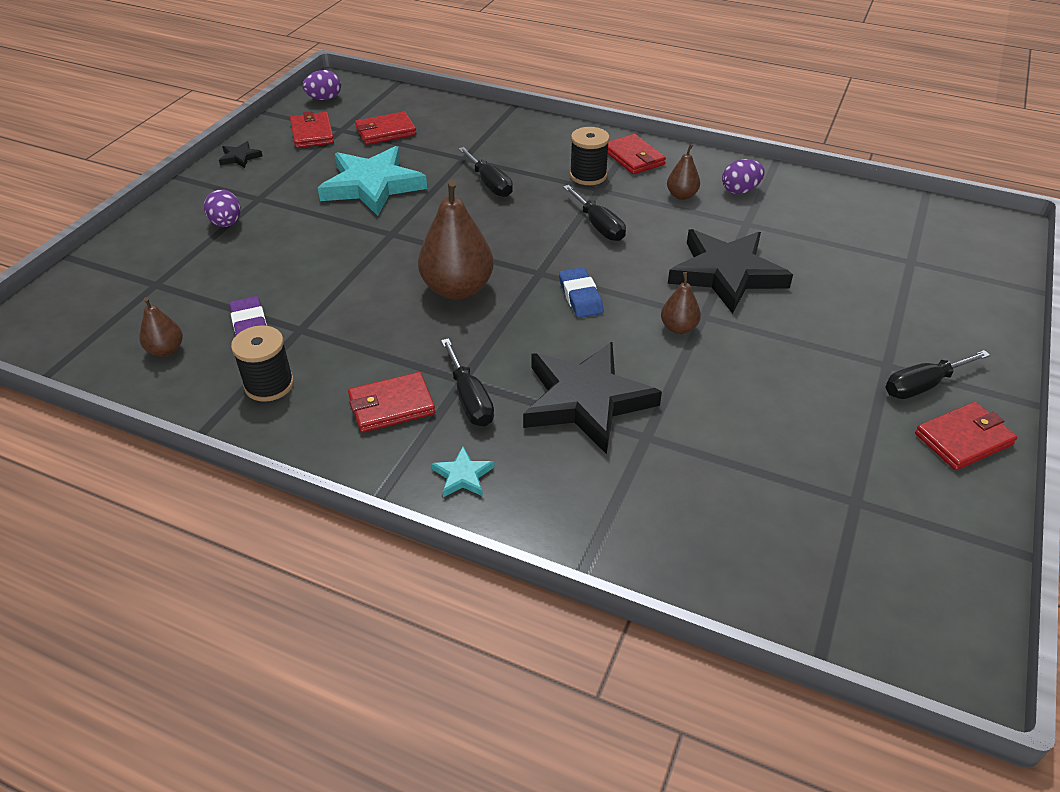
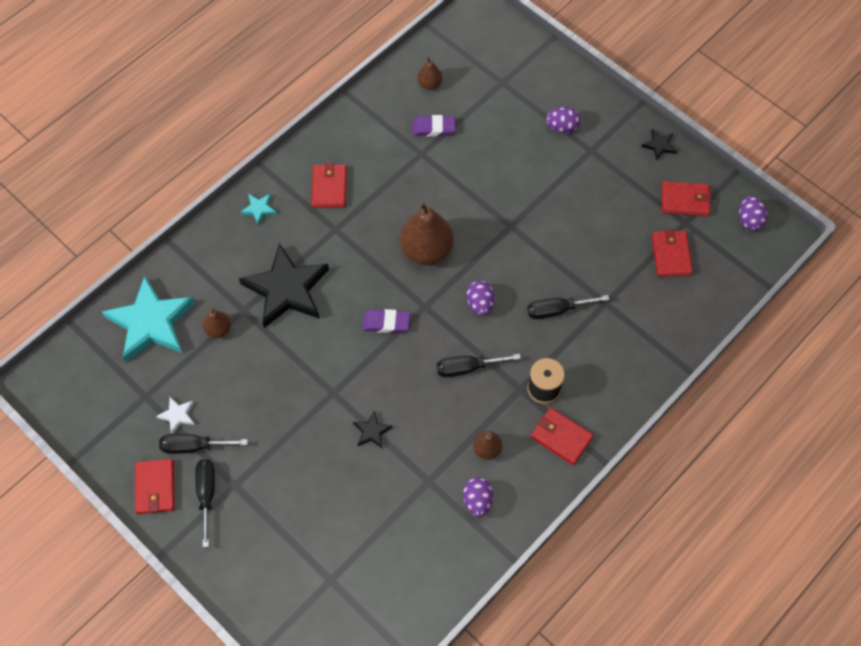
camera: 110 degrees right, 20 degrees up
(269, 385) = (375, 131): black spool -> none
(372, 185) = (583, 227): turquoise star -> turquoise star (151, 322)
(470, 399) = (316, 228): black screwdriver -> black screwdriver (193, 446)
(511, 234) = (480, 304): none -> purple egg
(580, 297) = (386, 323): blue eraser -> purple eraser
(633, 157) = (561, 437): red wallet -> red wallet turned 45 degrees clockwise
(678, 328) = (327, 371): brown pear -> brown pear (218, 329)
(726, 274) = (372, 431): black star -> black star, size x0.42
(851, 453) = (177, 415): none -> white star

